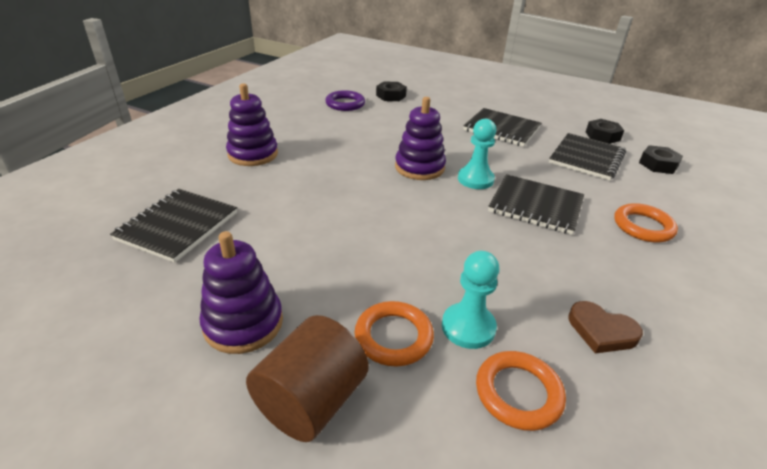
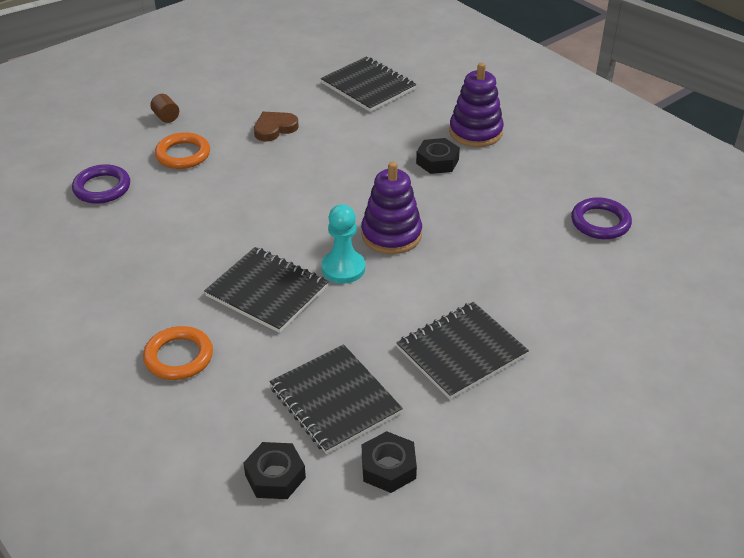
camera: 115 degrees right, 5 degrees up
(243, 323) = (242, 103): purple stacking toy -> none
(311, 401) = (166, 117): brown cylinder -> brown cylinder, size x0.45
(391, 96) = (623, 275): black nut -> black nut (437, 161)
(468, 327) = (163, 187): turquoise pawn -> none
(518, 393) = (102, 188): orange ring -> purple ring
(535, 206) = (267, 291): black notebook -> black notebook turned 75 degrees clockwise
(601, 331) = (104, 247): brown heart -> brown heart (274, 128)

